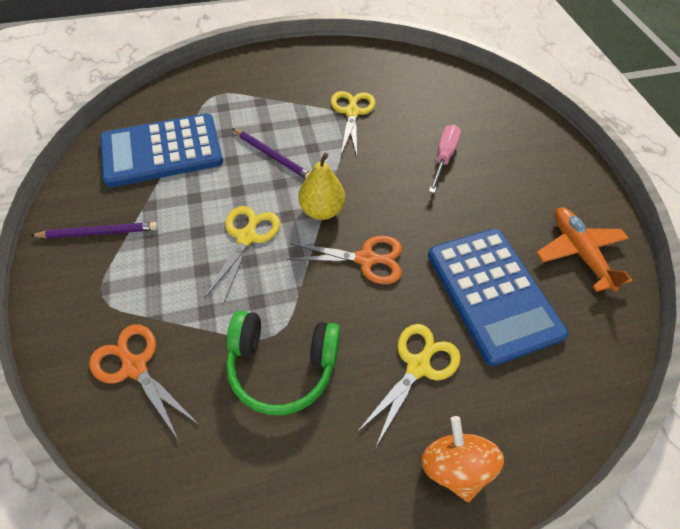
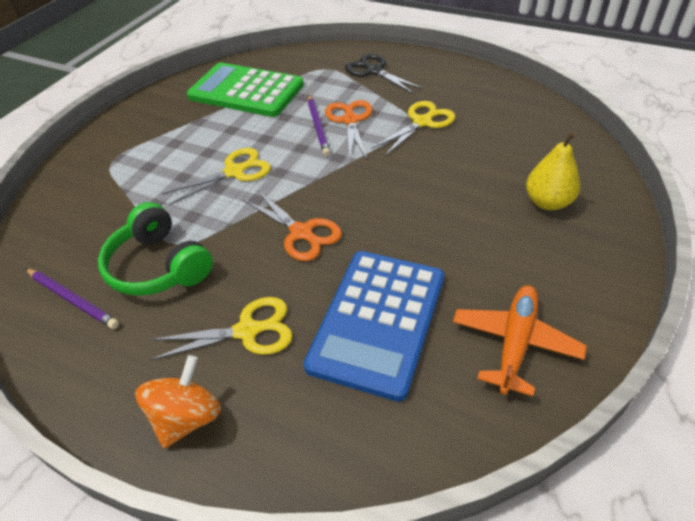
camera: 45 degrees right, 10 degrees down
(99, 232) = (152, 123): purple pencil -> purple pencil (73, 299)
(134, 366) = (81, 211): orange scissors -> orange scissors (350, 120)
(162, 151) = (246, 91): blue calculator -> green calculator
(262, 80) = (374, 71): none -> black scissors
(322, 210) = (309, 181): yellow pear -> yellow pear (547, 202)
(443, 157) = (467, 192): pink screwdriver -> none

